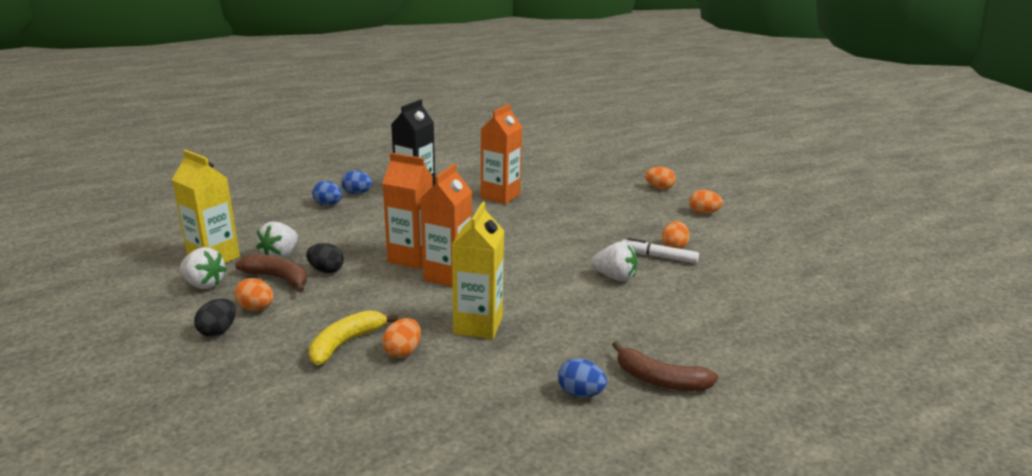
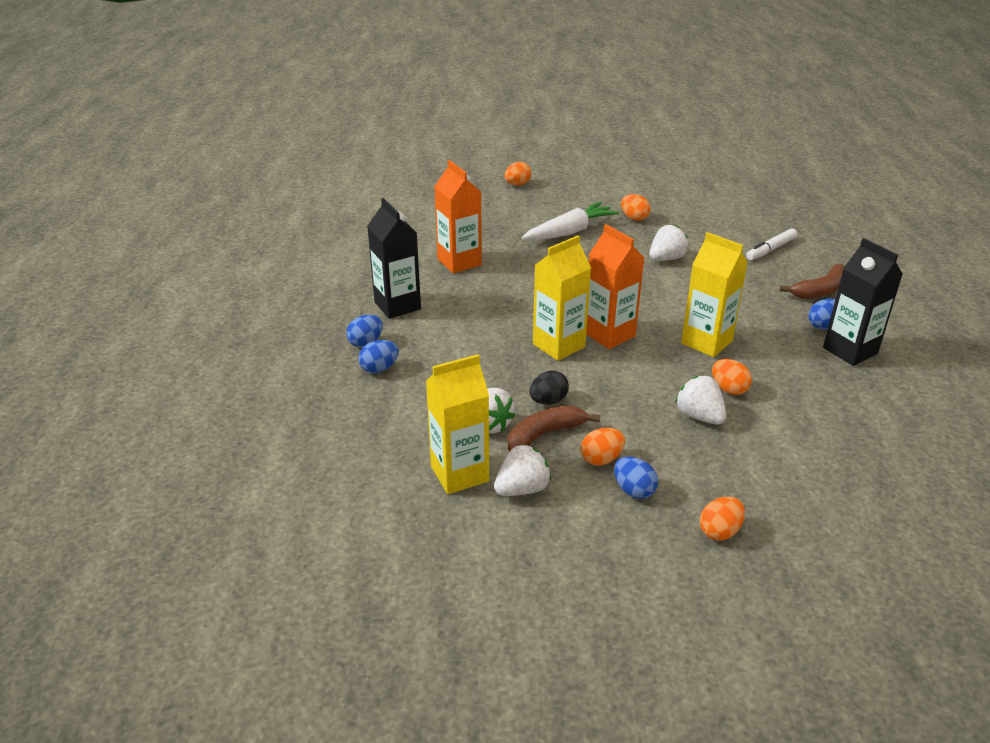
camera: 60 degrees left, 10 degrees up
(218, 331) = (634, 490): black egg -> blue egg
(346, 343) = (699, 416): yellow banana -> white strawberry
(411, 258) = (558, 345): orange carton -> yellow carton
(542, 420) = (850, 351): none -> black carton
(606, 225) = (570, 232): none -> white carrot
(659, 257) = (645, 229): white marker -> white marker (771, 249)
(703, 213) = (583, 184): orange egg -> orange egg (719, 531)

